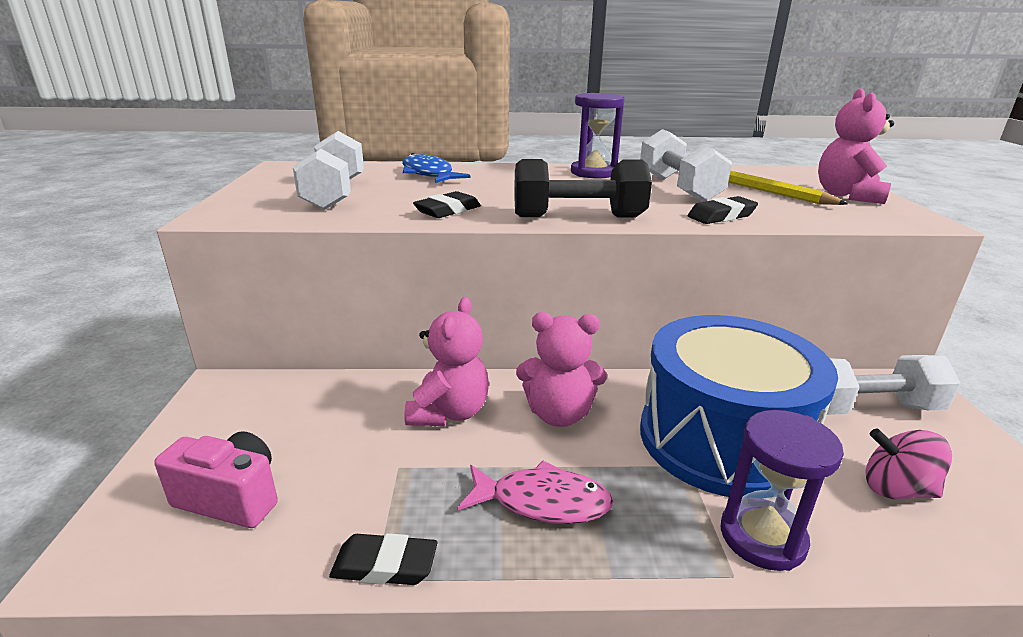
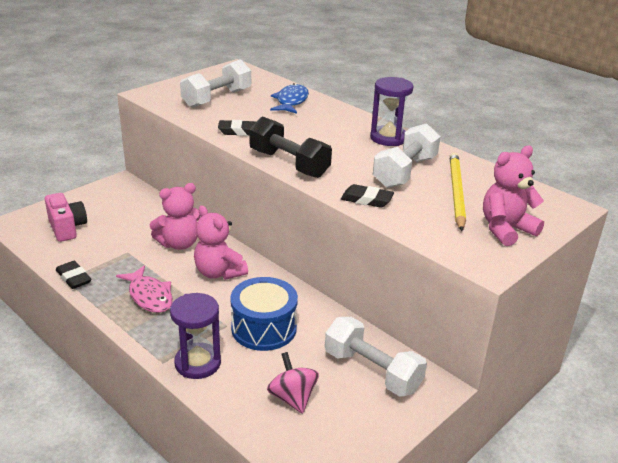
camera: 45 degrees right, 5 degrees up
(721, 439) = (264, 328): blue drum -> blue drum, size x0.63

